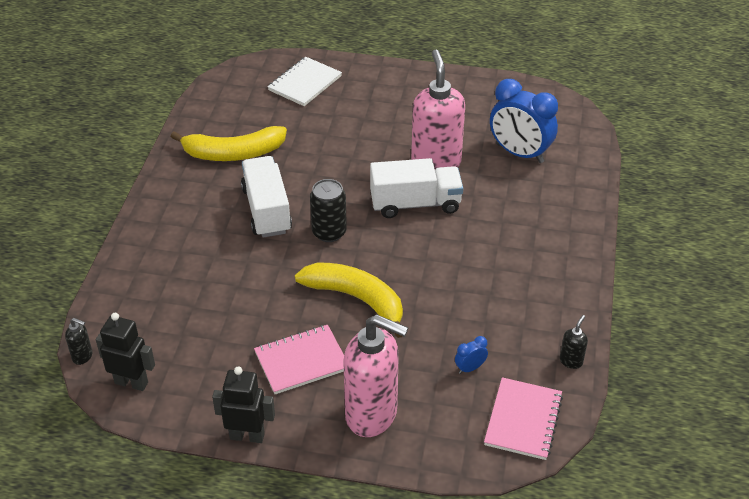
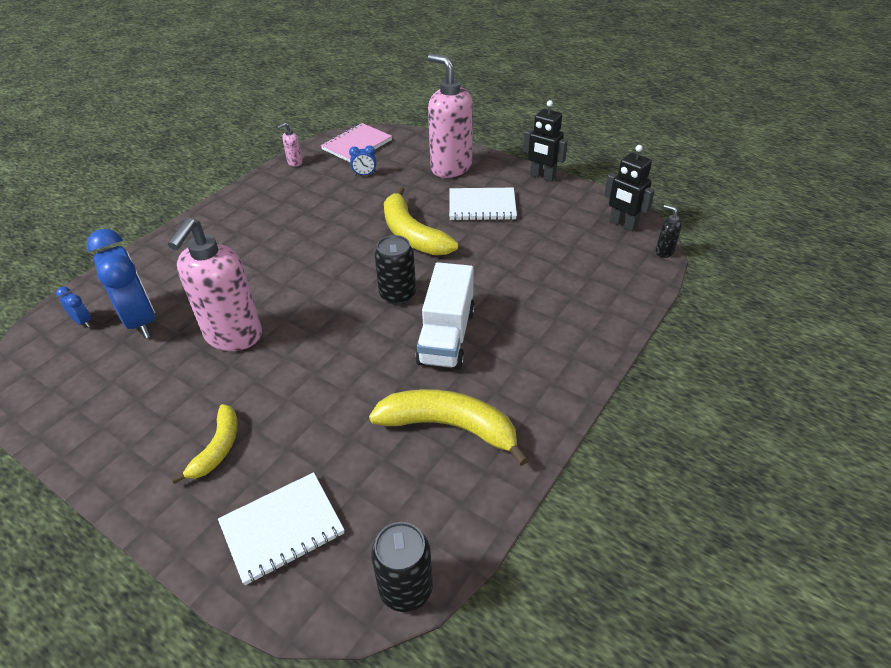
camera: 155 degrees left, 0 degrees up
(221, 81) = (406, 588): none -> black can
(301, 361) = (482, 206): pink notebook -> white notebook
(377, 103) = (217, 448): none -> yellow banana
(415, 204) = (295, 298): white truck -> none
(562, 140) = (83, 322): none -> blue clock
(571, 361) = (294, 162): black soap dispenser -> pink soap dispenser

